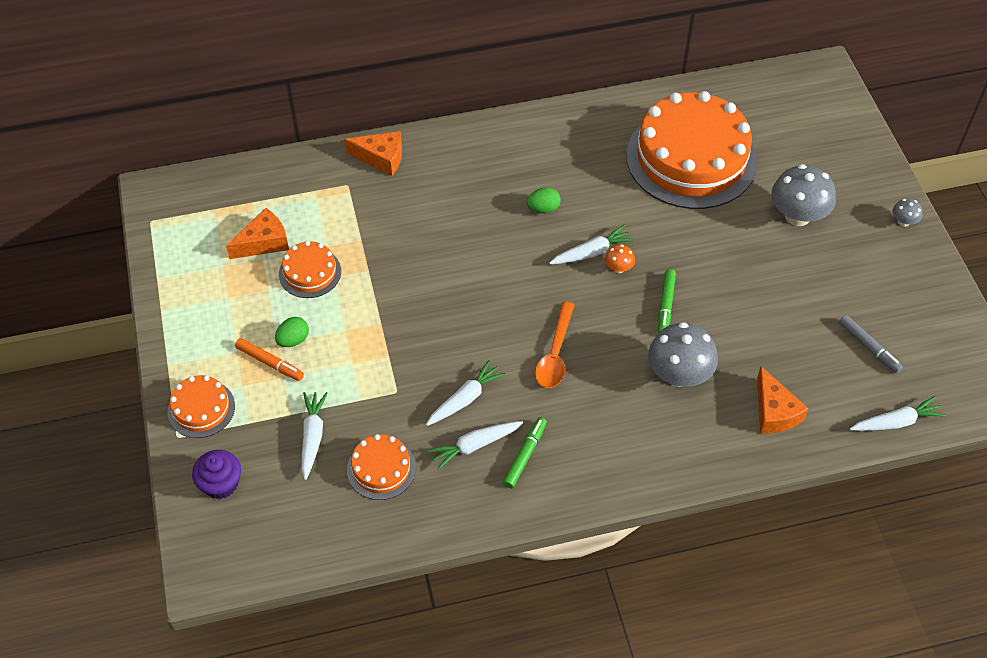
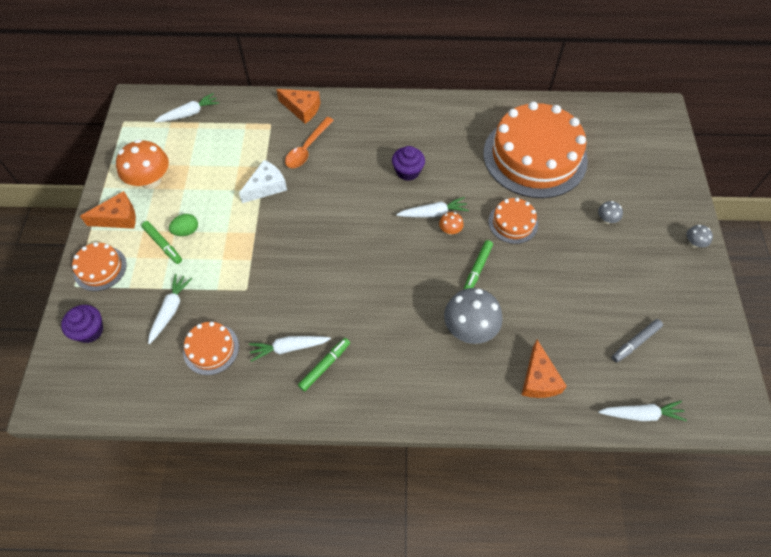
camera: 15 degrees right, 5 degrees up
(220, 288) = (150, 180): none -> orange mushroom
(264, 242) = (195, 153): orange cheese -> orange cheese (118, 218)
(270, 363) = (163, 244): orange marker -> green marker
(310, 272) = (218, 183): orange cake -> orange cake (513, 223)
(373, 264) = (266, 187): none -> white cheese
(465, 399) = (295, 308): white carrot -> white carrot (189, 113)
(543, 209) = (407, 171): green egg -> purple cupcake
(555, 354) = (377, 288): orange spoon -> orange spoon (307, 148)
(797, 216) = (606, 219): grey mushroom -> grey mushroom, size x0.47
(869, 347) = (635, 342): grey marker -> grey marker turned 75 degrees clockwise

